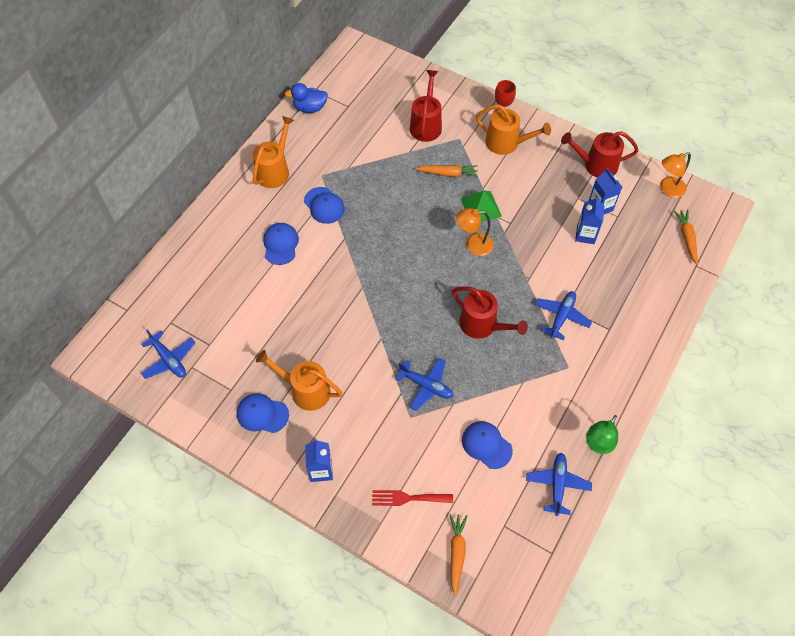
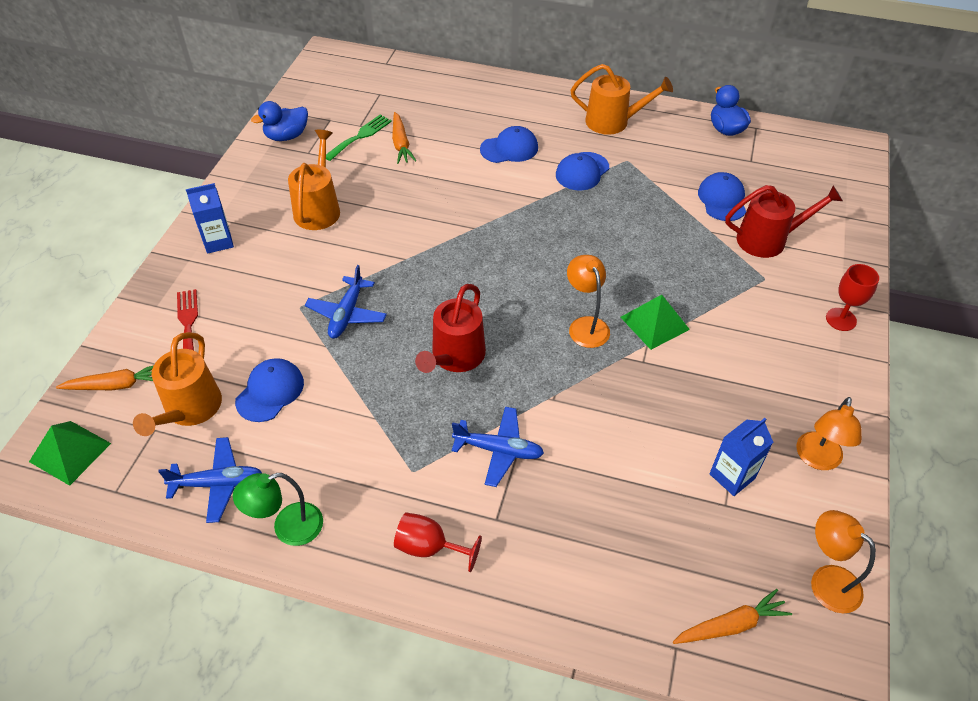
camera: 75 degrees right, 10 degrees down
(169, 360) = (334, 103): blue plane -> none
(201, 404) = (286, 136): none -> blue duck
(224, 346) = (360, 136): none -> green fork
(262, 414) = (282, 182): blue cap -> blue cap (722, 199)
(448, 173) = (695, 277): orange carrot -> orange carrot (401, 144)
(506, 143) = (790, 334): orange watering can -> orange watering can (190, 409)
(512, 586) = (70, 452): none -> green pyramid
(585, 235) = (665, 462): blue carton -> none
(596, 165) = (817, 459): red watering can -> orange lamp
(597, 445) = (288, 528): green lamp -> green lamp turned 45 degrees counterclockwise
(622, 368) = (429, 547): none -> red goblet

